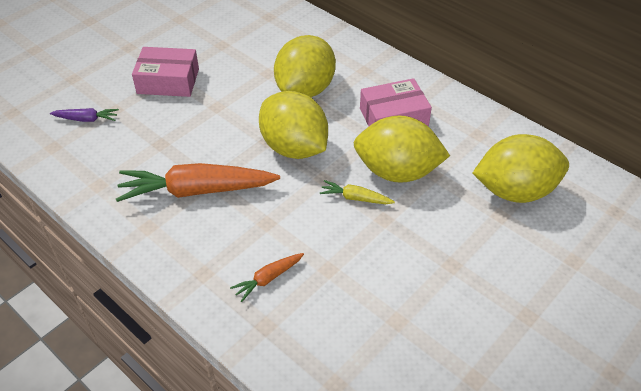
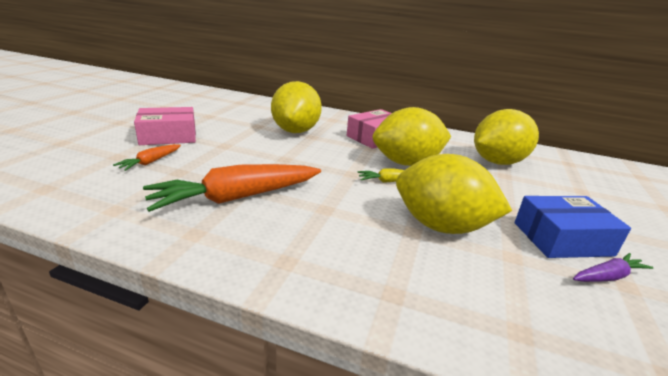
camera: 25 degrees left, 20 degrees down
(87, 119) = (85, 165): purple carrot -> purple carrot (608, 276)
(268, 279) = (361, 251): orange carrot -> orange carrot (150, 162)
(294, 148) = (312, 160): yellow lemon -> yellow lemon (441, 226)
(469, 316) = (562, 239): none -> blue box

